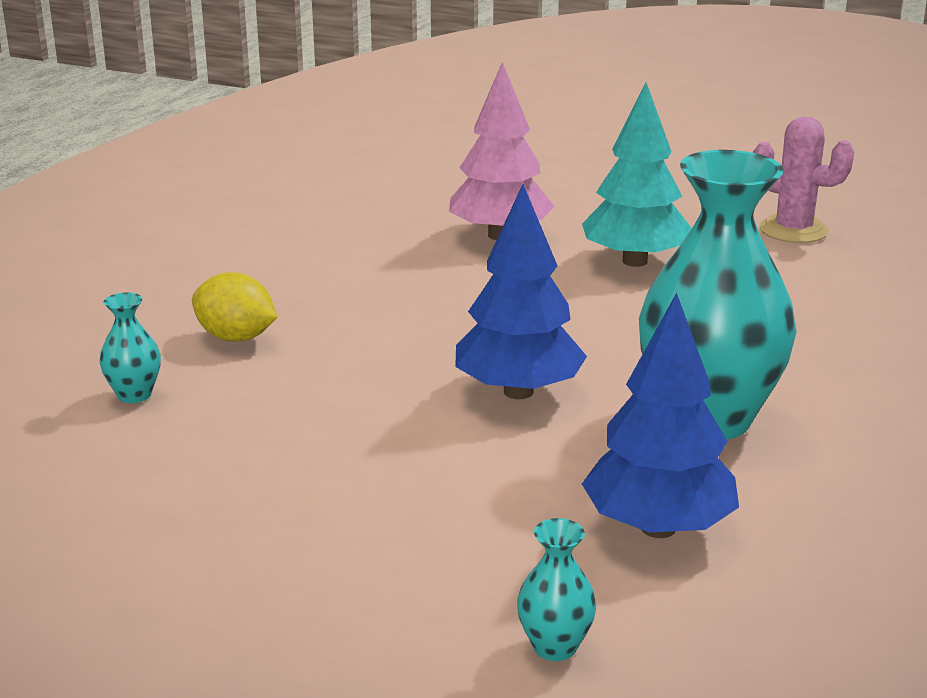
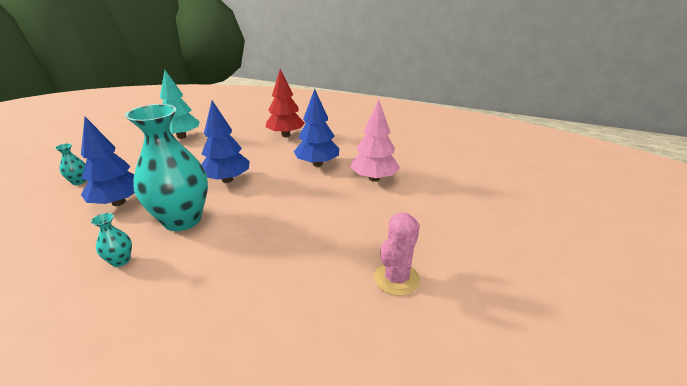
camera: 90 degrees right, 5 degrees up
(134, 395) = (254, 125): turquoise vase -> turquoise vase (120, 261)
(236, 338) = (286, 135): yellow lemon -> red tree
(431, 290) = (317, 164): none -> blue tree
(634, 261) = (345, 213): turquoise tree -> turquoise tree (181, 136)

